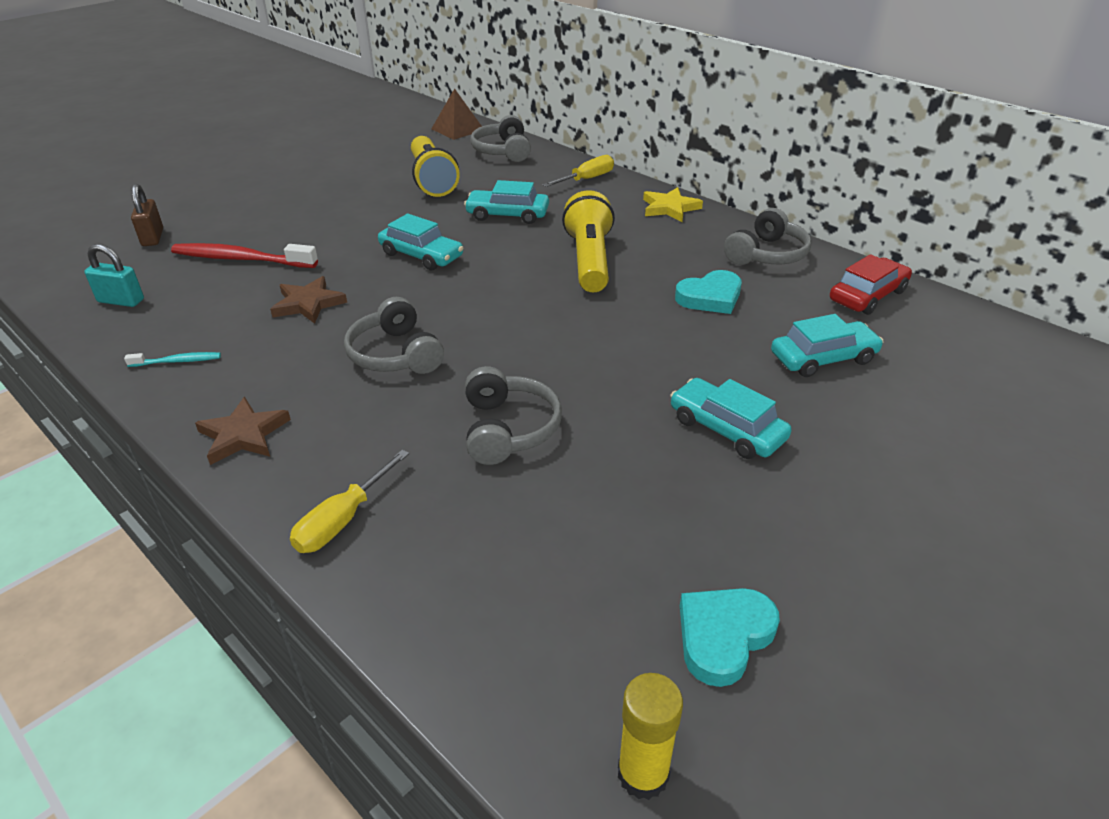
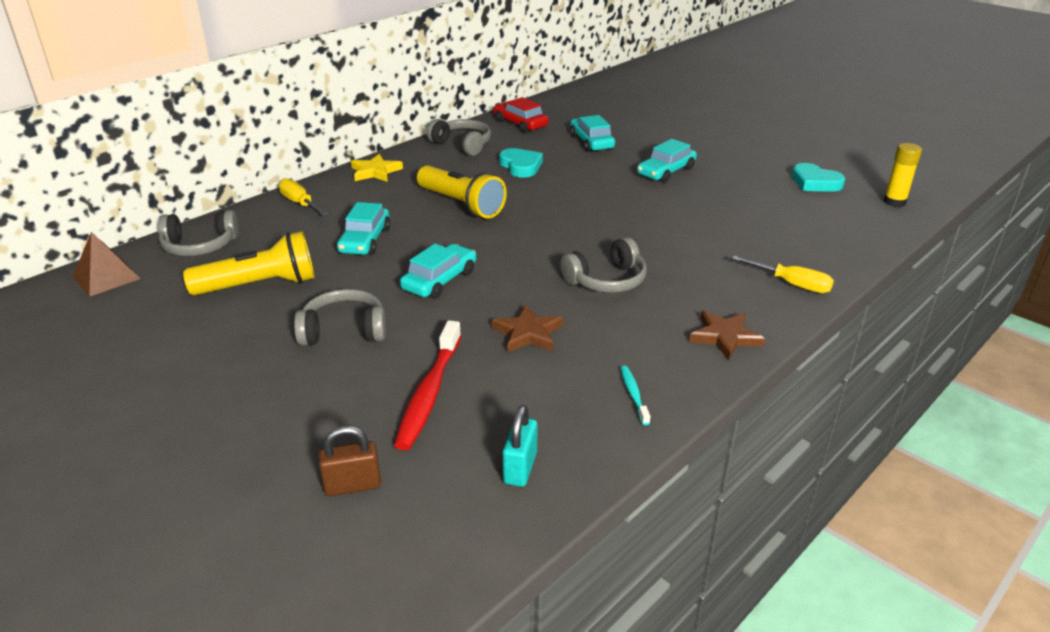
camera: 90 degrees left, 5 degrees down
(508, 429) = (685, 233): grey headphones -> grey headphones (344, 331)
(589, 260) = (461, 205): yellow flashlight -> yellow flashlight turned 135 degrees counterclockwise

